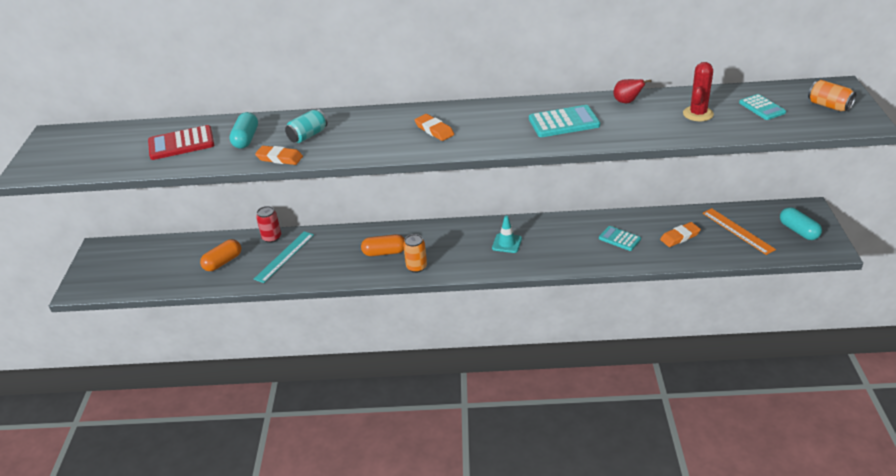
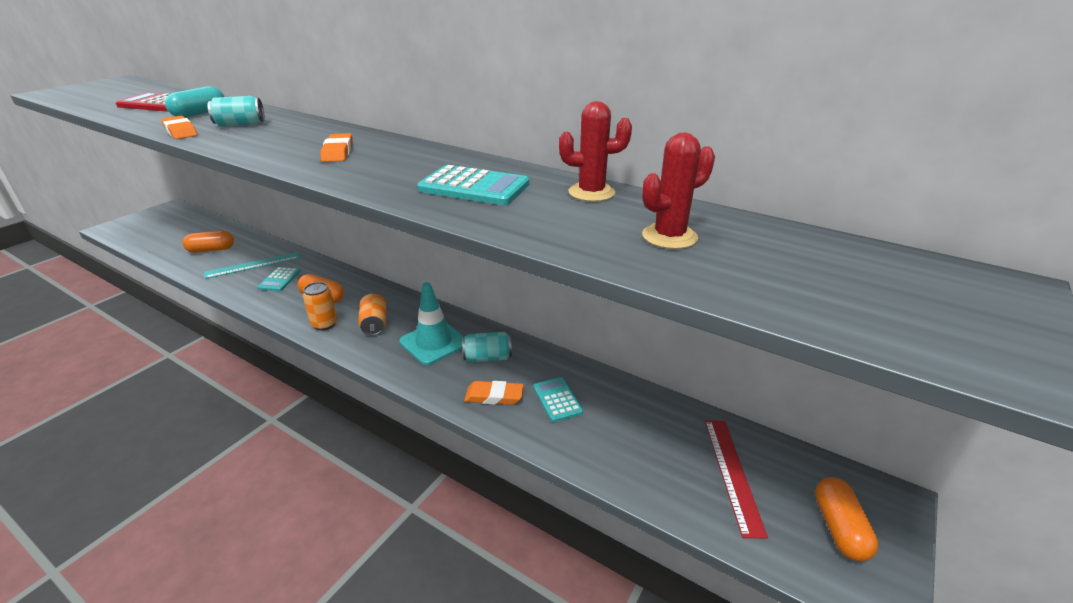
camera: 30 degrees right, 5 degrees down
(272, 237) = (271, 247): red can -> none
(507, 243) = (434, 342): turquoise traffic cone -> turquoise traffic cone, size x1.56
(551, 236) = (487, 357): none -> turquoise can
(627, 102) = (591, 193): red pear -> red cactus
(680, 237) = (637, 437): orange eraser -> orange eraser (494, 396)
(738, 231) = (732, 473): orange ruler -> red ruler
(762, 108) = (796, 265): turquoise calculator -> turquoise calculator (279, 279)
(798, 231) = (839, 528): turquoise capsule -> orange capsule
(829, 106) = (949, 308): orange can -> orange can (374, 324)

